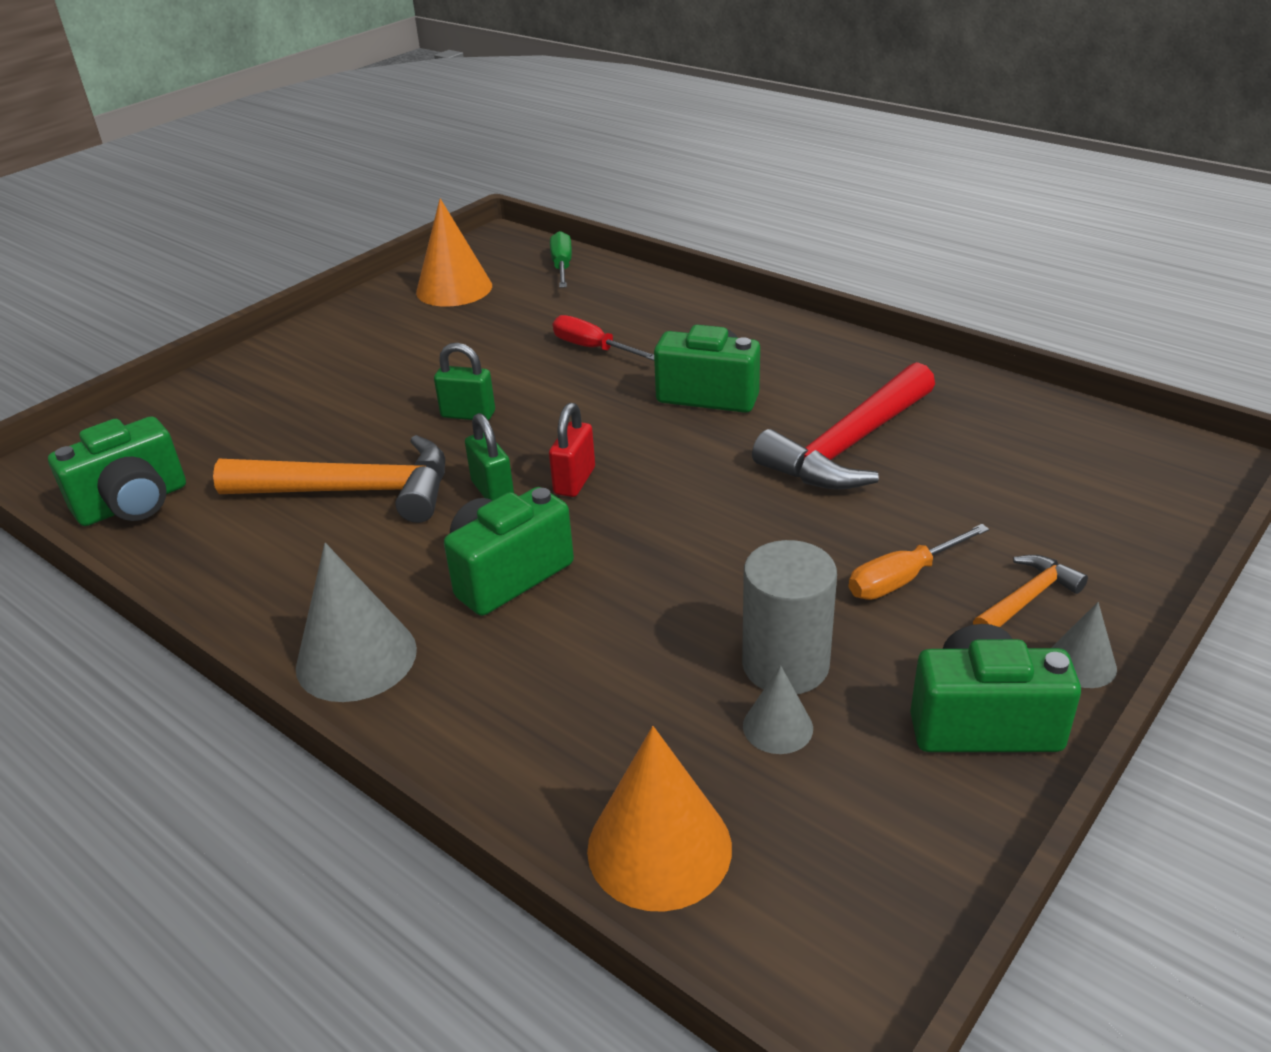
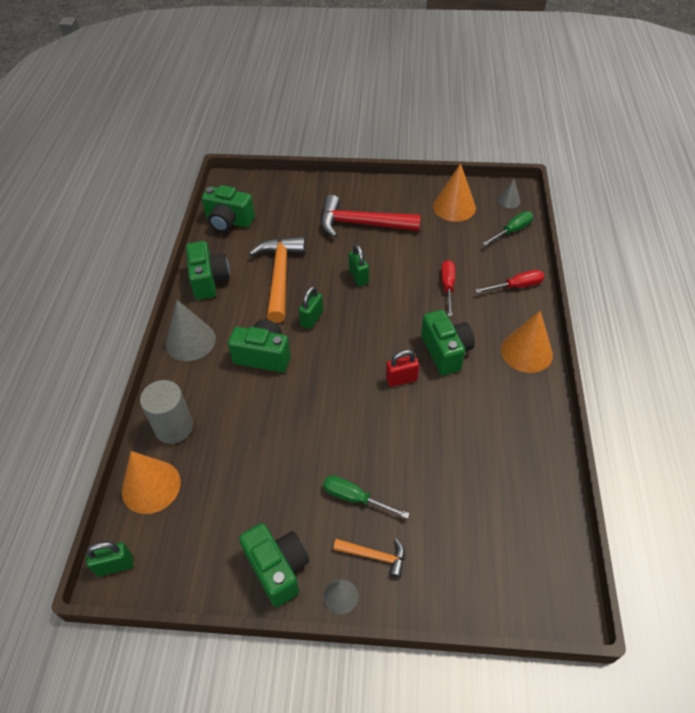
camera: 55 degrees right, 15 degrees up
(240, 579) = (209, 280): none -> green camera
(353, 491) = (280, 276): orange hammer -> orange hammer turned 150 degrees counterclockwise
(574, 481) = (339, 341): red padlock -> red padlock (401, 379)
(661, 300) = (516, 286): none -> red screwdriver
(777, 727) = (232, 494): grey cone -> grey cone (509, 200)
(780, 335) = (526, 352): none -> orange cone
(785, 665) = (269, 479): grey cylinder -> grey cylinder (174, 427)
(815, 985) = (115, 565): none -> green padlock
(848, 445) = (446, 429): red hammer -> red hammer (362, 224)
(903, 579) = (355, 498): orange screwdriver -> green screwdriver

